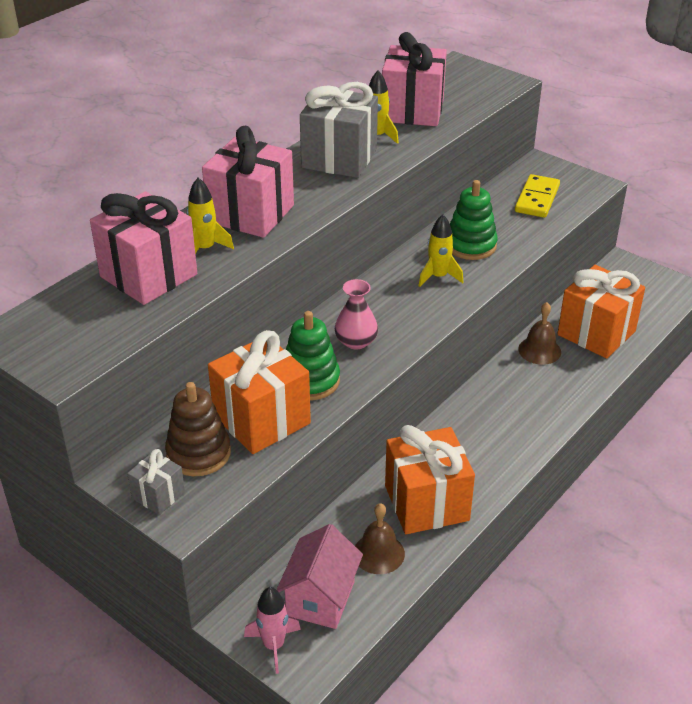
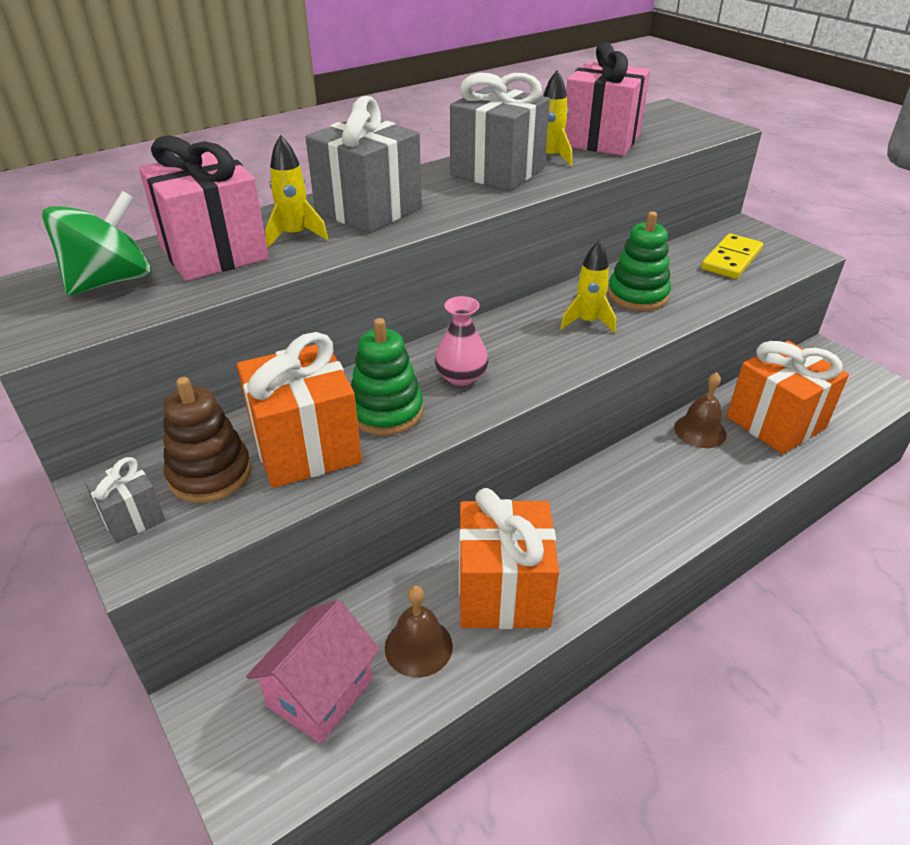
camera: 15 degrees right, 0 degrees up
(83, 315) = (111, 281): none -> green spinning top
(251, 214) = (368, 209): pink gift -> grey gift
(274, 645) = (232, 747): pink rocket -> none

